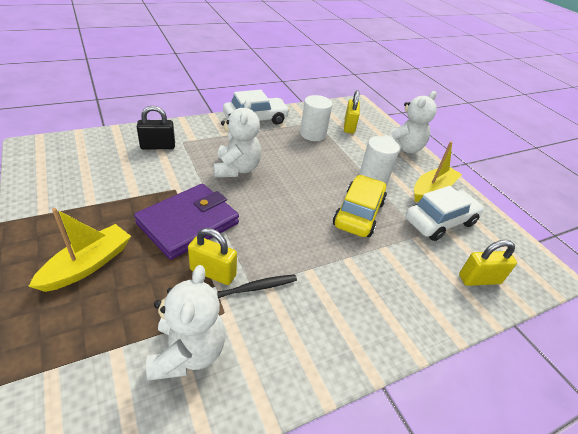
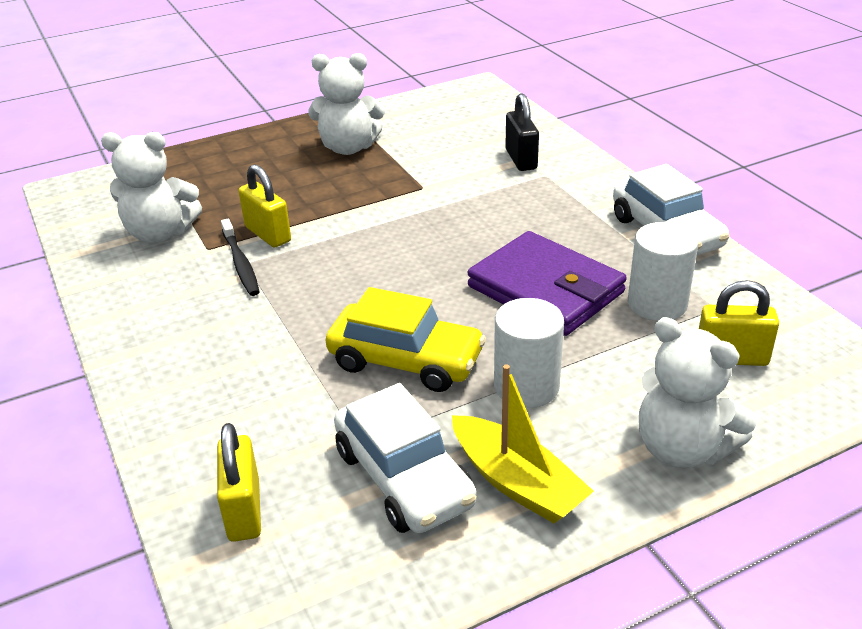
camera: 95 degrees right, 5 degrees down
(88, 265) = (280, 161): yellow boat -> none
(188, 223) = (354, 206): purple wallet -> purple wallet (545, 289)
(213, 272) = (268, 234): yellow padlock -> yellow padlock turned 60 degrees counterclockwise
(236, 169) = (491, 229): white teddy bear -> white teddy bear (348, 148)

